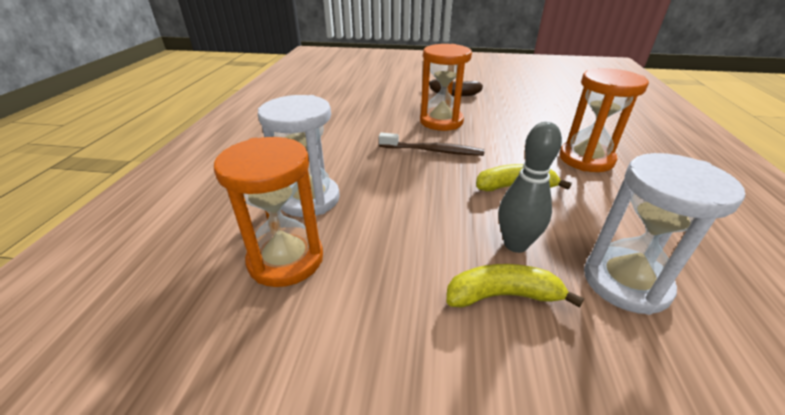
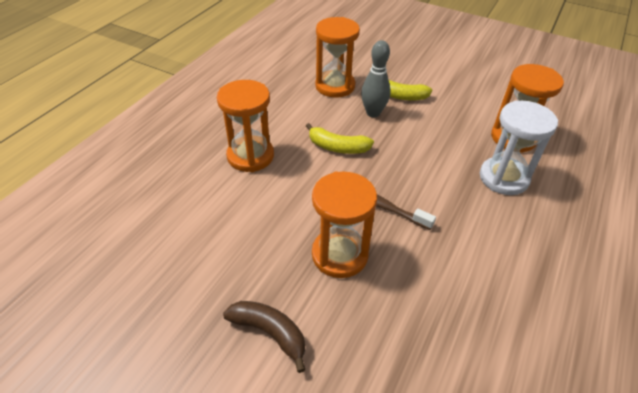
camera: 160 degrees left, 10 degrees up
(625, 282) = (335, 86): white hourglass -> orange hourglass

